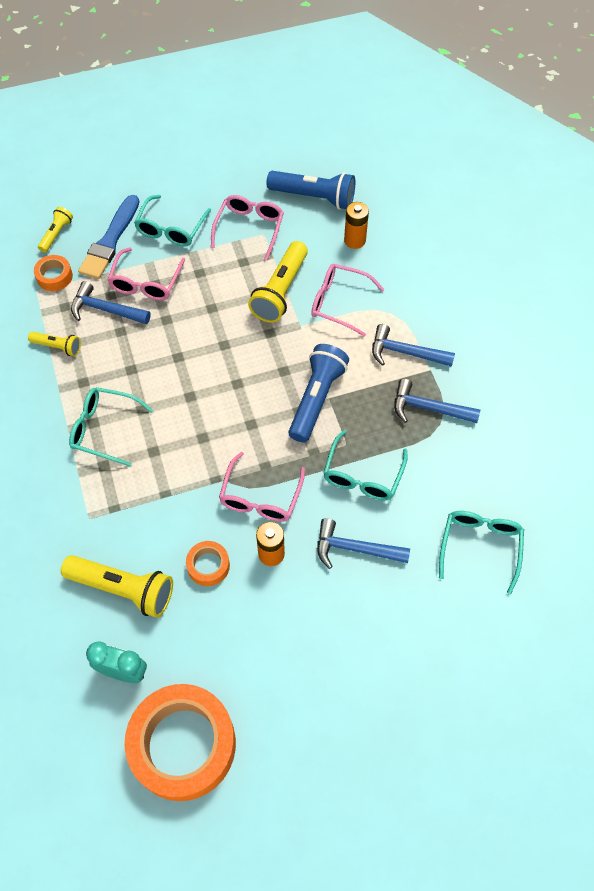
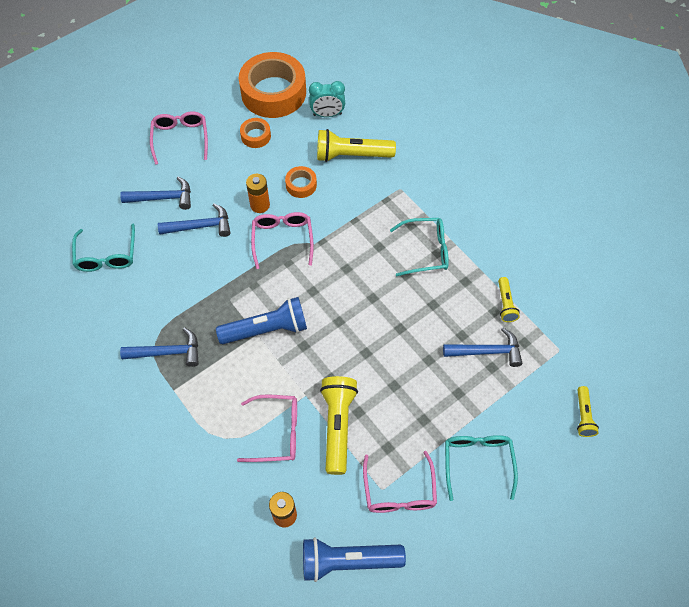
camera: 160 degrees right, 0 degrees up
(54, 276) = (553, 369): orange tape -> orange tape (256, 136)
(57, 347) = (505, 304): yellow flashlight -> yellow flashlight turned 90 degrees counterclockwise
(110, 240) = (528, 427): blue brush -> none
(146, 282) = (467, 391): pink glasses -> pink glasses (180, 139)
(316, 399) = (266, 329): blue flashlight -> blue flashlight turned 105 degrees counterclockwise
(362, 475) = (209, 279): turquoise glasses -> none
(405, 352) = (200, 399): blue hammer -> blue hammer (163, 198)

